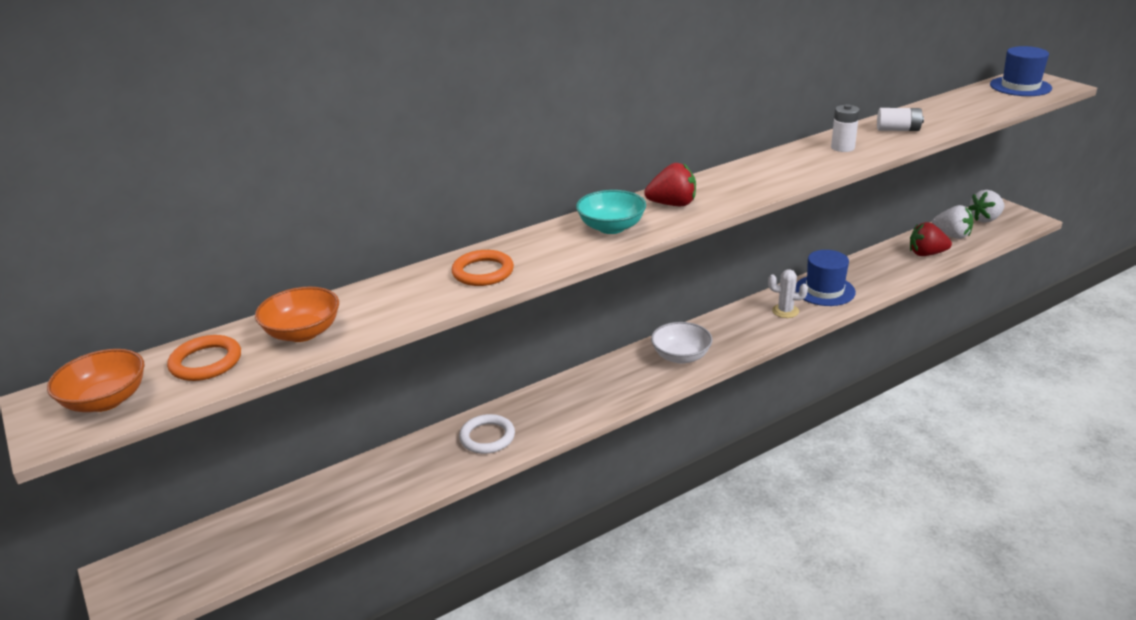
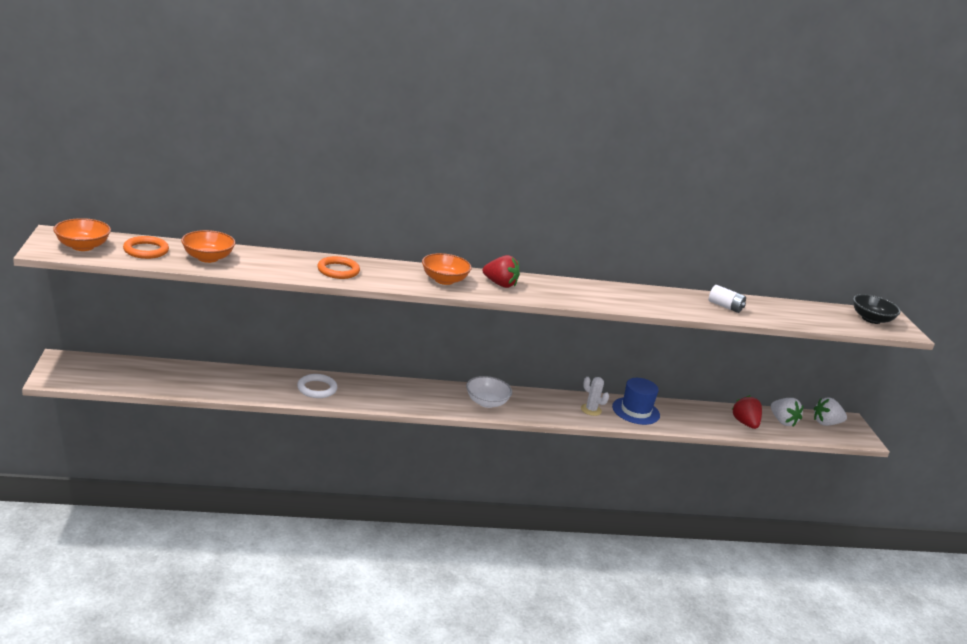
camera: 20 degrees right, 5 degrees down
(611, 227) = (444, 280): turquoise bowl -> orange bowl
(842, 147) = (666, 300): white battery -> none
(926, 254) = (745, 423): red strawberry -> red strawberry turned 45 degrees clockwise
(1020, 86) = (871, 319): blue hat -> black bowl

